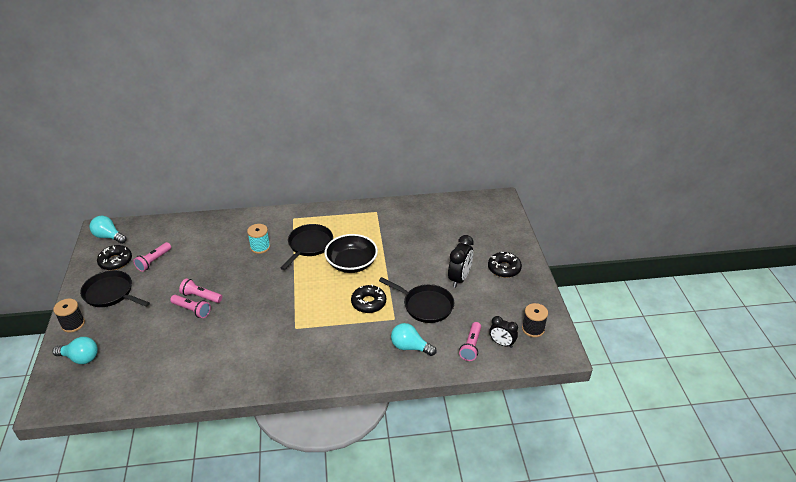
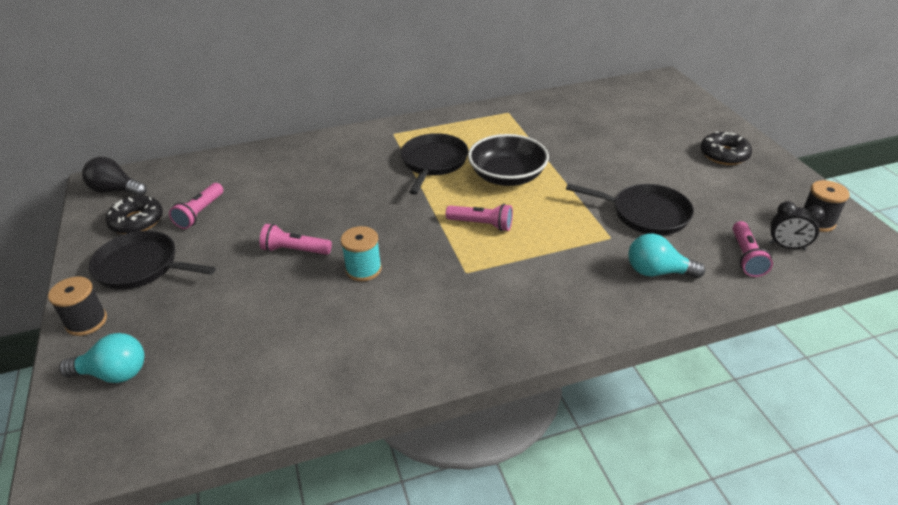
camera: 10 degrees left, 0 degrees up
(108, 237) = (116, 190): turquoise light bulb -> black light bulb
(192, 310) = (287, 271): pink flashlight -> pink flashlight (481, 224)
(260, 247) = (361, 174): turquoise spool -> turquoise spool (363, 269)
(368, 303) = (560, 222): black donut -> none
(459, 278) = (671, 174): black clock -> none

